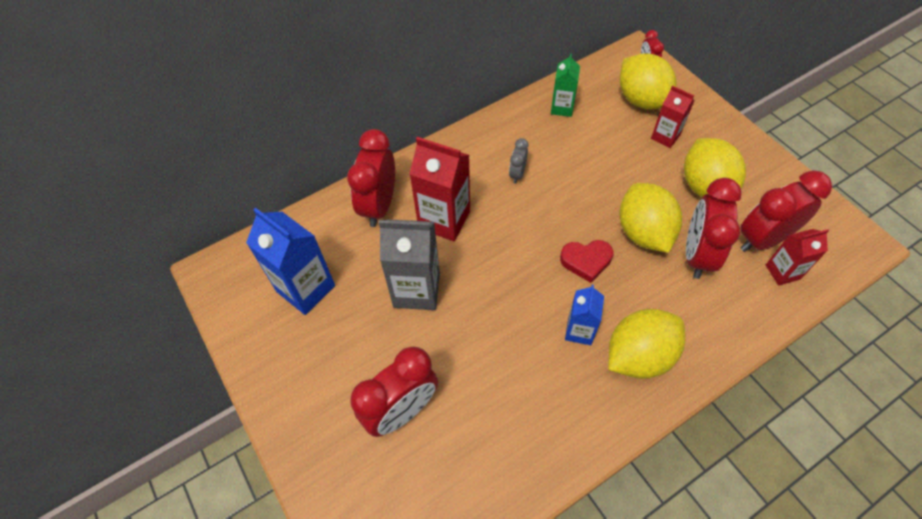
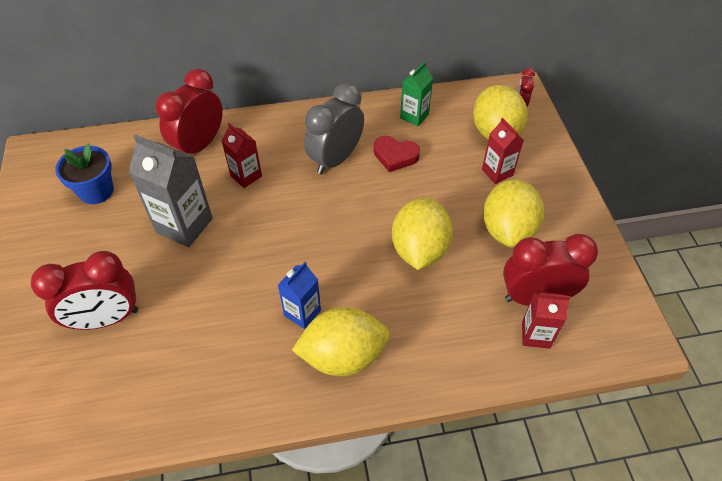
camera: 20 degrees right, 5 degrees down
(306, 289) = (96, 191): blue carton -> blue flower pot
(444, 220) = (246, 176): red carton -> red carton, size x0.59
(517, 174) = (335, 159): grey clock -> grey clock, size x2.06
(586, 261) = (348, 255): red heart -> red heart (395, 156)
(697, 254) = (459, 288): red clock -> none

